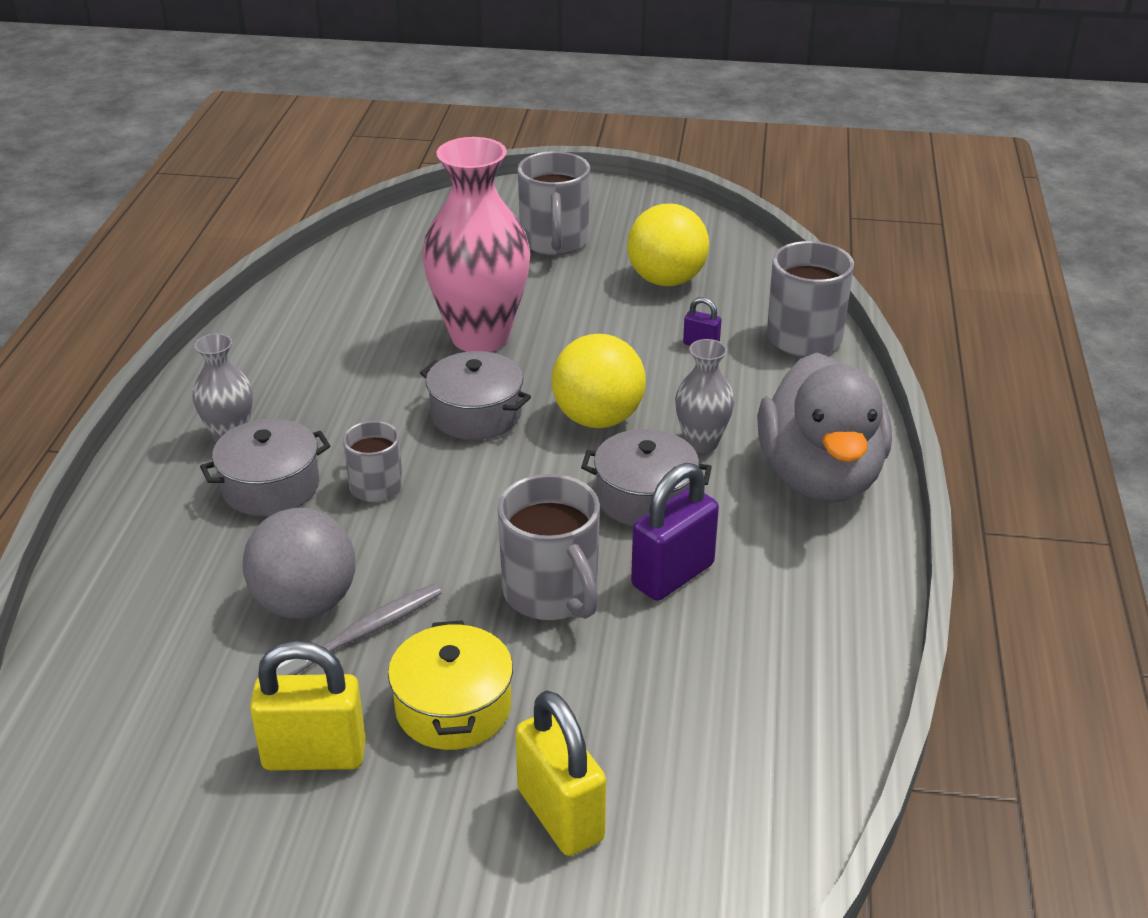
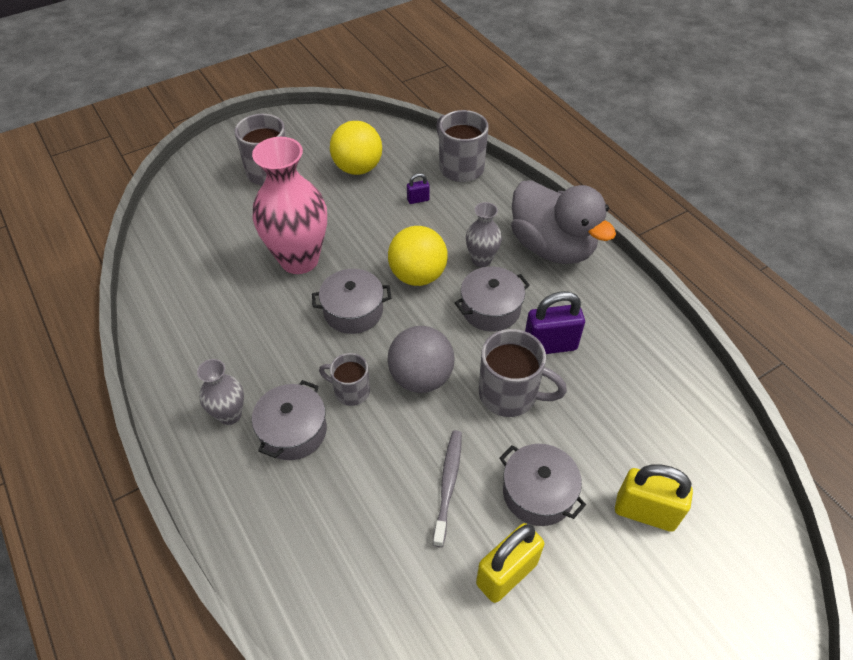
camera: 40 degrees left, 15 degrees up
(305, 603) = (398, 489): grey ball -> grey ball (421, 377)
(453, 707) = (538, 493): yellow pot -> grey pot
(672, 575) = (550, 345): purple padlock -> purple padlock turned 75 degrees clockwise

